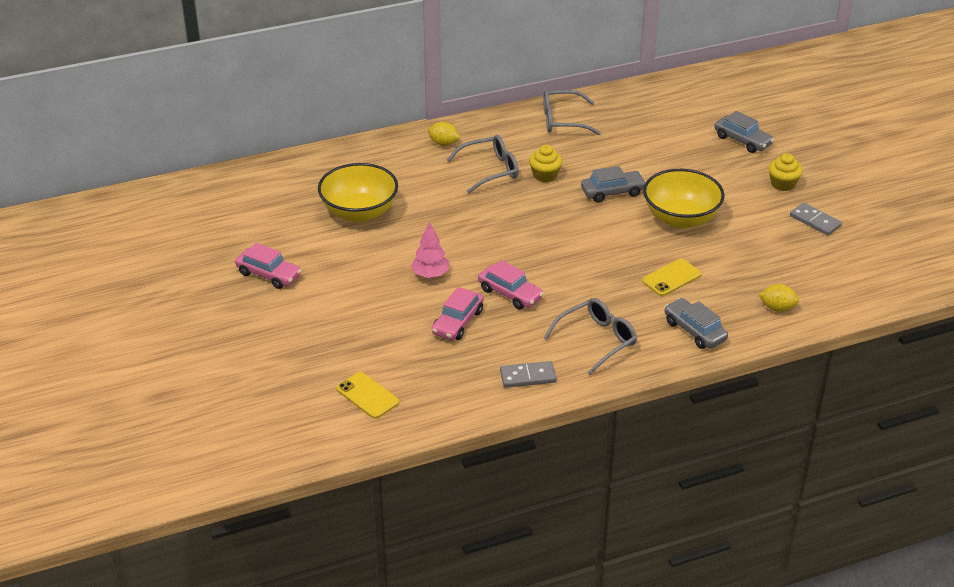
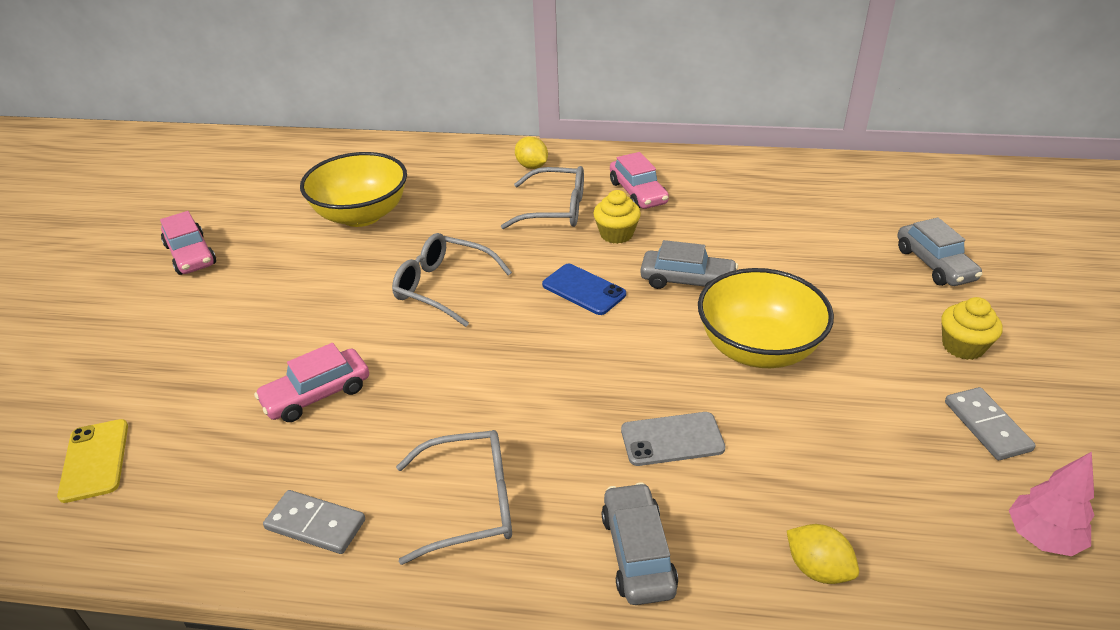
camera: 30 degrees right, 0 degrees up
(430, 274) = (355, 315): pink tree -> pink tree (1042, 537)
(510, 294) = (422, 378): pink car -> pink car (638, 193)
(556, 216) = (583, 290): none -> blue phone
(562, 120) = (697, 176): grey glasses -> grey glasses (443, 287)
(671, 278) = (672, 439): yellow phone -> grey phone

